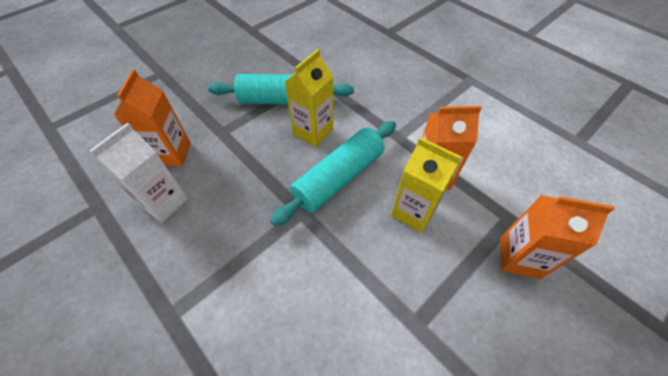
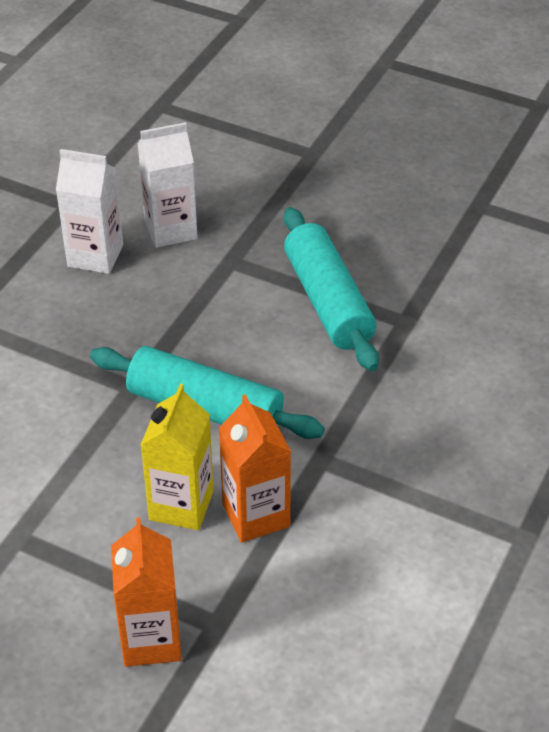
camera: 70 degrees right, 10 degrees down
(171, 154) = (170, 230): orange carton -> white carton
(313, 132) = (279, 356): yellow carton -> none

